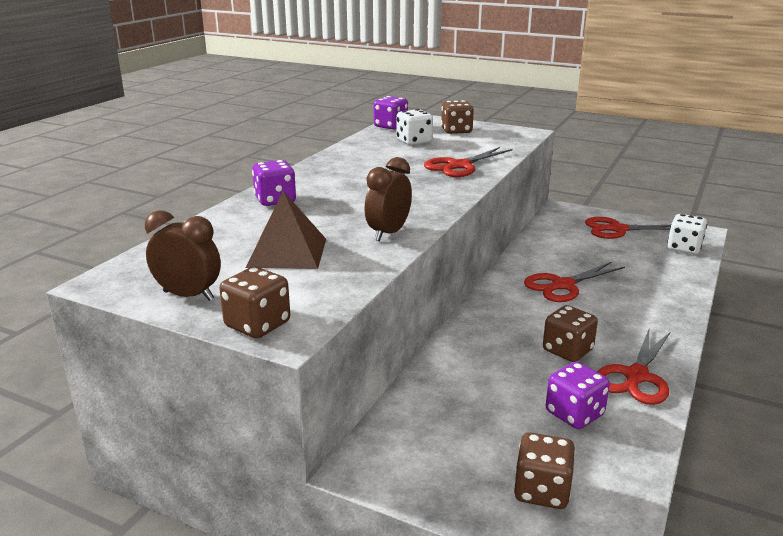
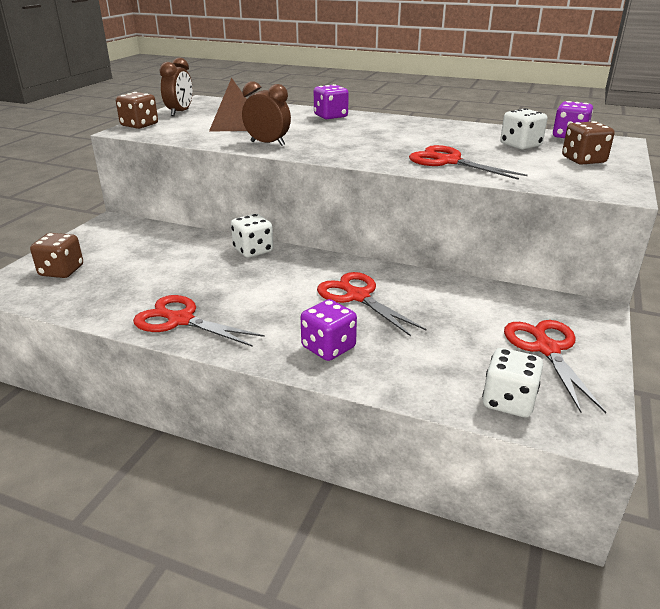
camera: 85 degrees right, 5 degrees up
(469, 337) = (253, 250): none -> white dice
(567, 350) = (228, 290): brown dice -> none
(574, 414) = (136, 287): purple dice -> purple dice (328, 347)

